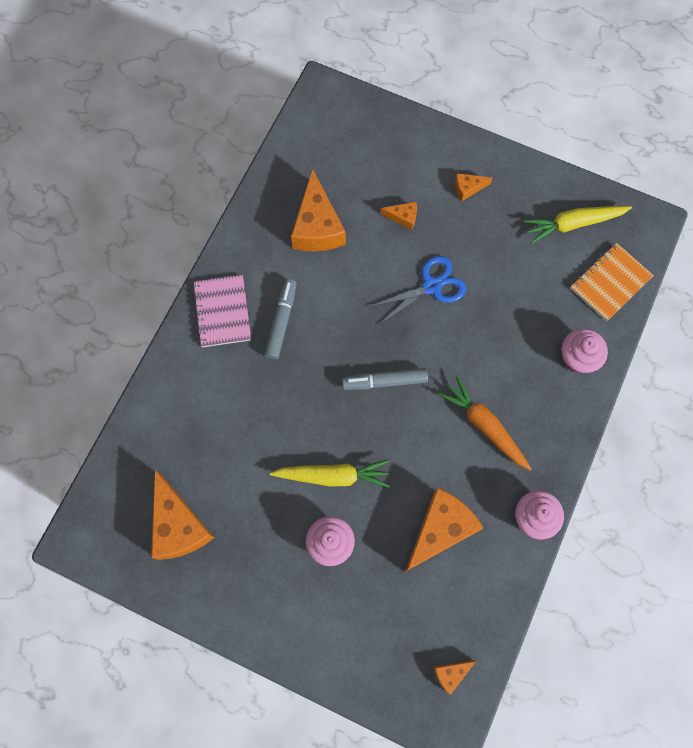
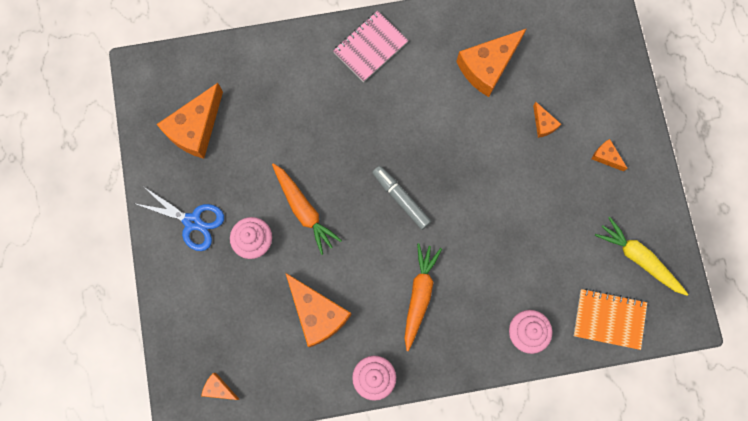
camera: 55 degrees right, 5 degrees up
(281, 321) = (393, 93): grey marker -> none
(333, 476) = (304, 210): yellow carrot -> orange carrot
(431, 286) = (502, 183): blue scissors -> blue scissors (192, 221)
(440, 529) = (317, 313): orange cheese -> orange cheese turned 45 degrees clockwise

